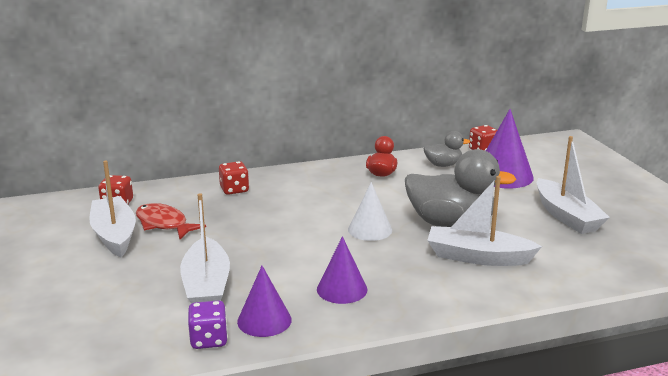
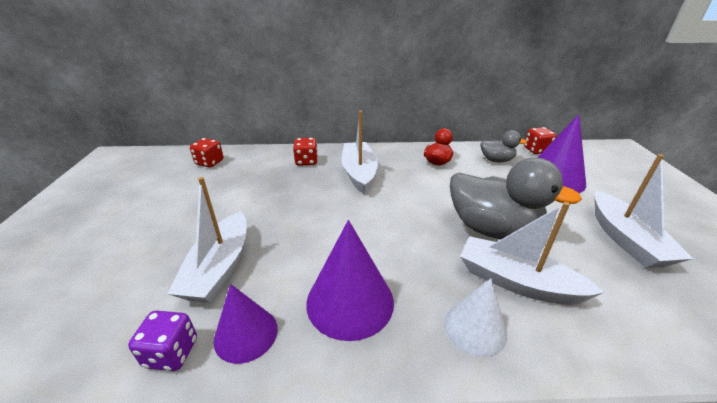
camera: 15 degrees right, 10 degrees up
(114, 235) = (185, 193): white boat -> white boat (359, 173)
(164, 224) = (230, 187): red fish -> none
(342, 289) = (350, 301): purple cone -> purple cone, size x1.54
(370, 229) = (407, 223): white cone -> white cone (475, 328)

